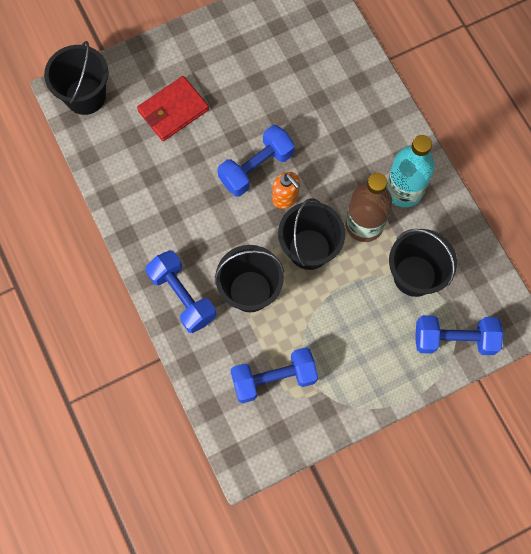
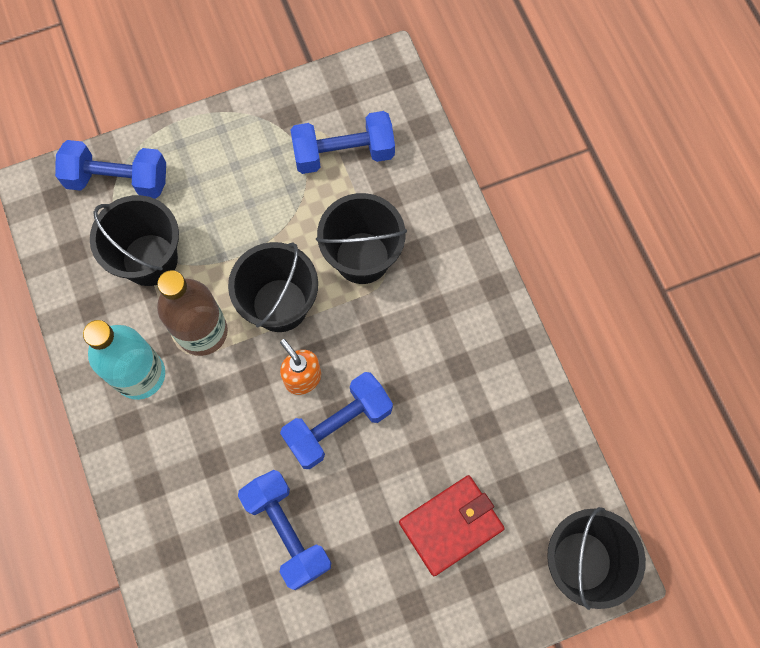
camera: 175 degrees left, 0 degrees up
(182, 296) = (449, 258): blue dumbbell -> blue dumbbell (287, 531)

